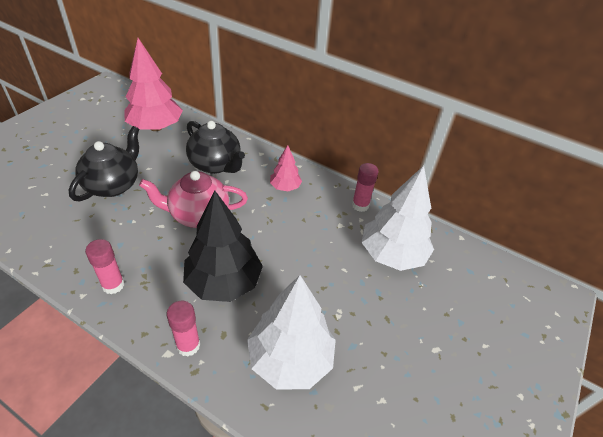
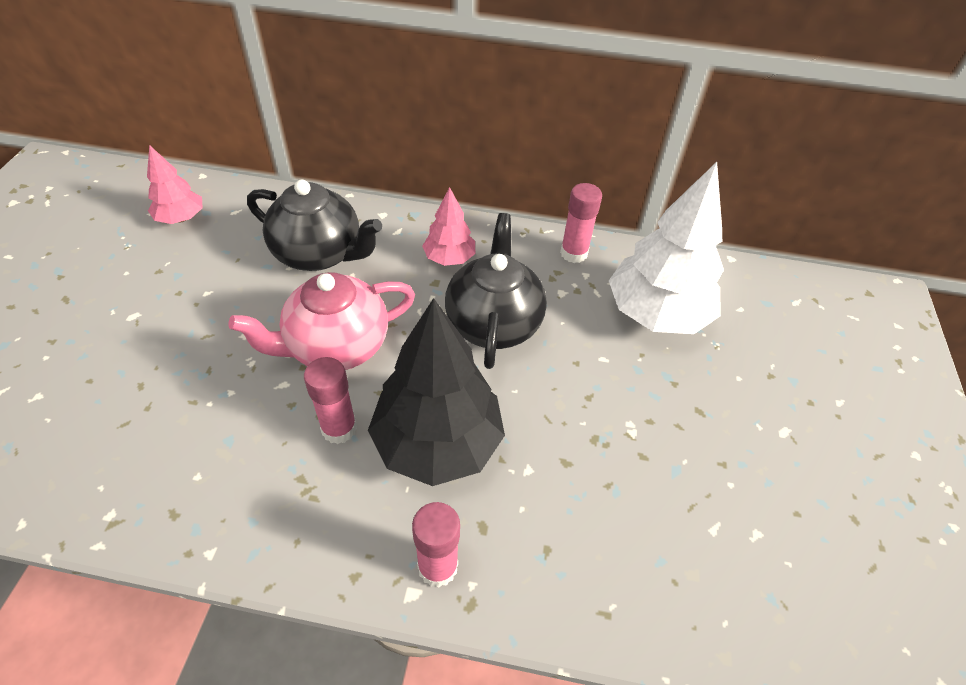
camera: 20 degrees left, 5 degrees up
(113, 185) = (159, 341): black teapot -> black teapot (494, 322)
(113, 285) = (256, 514): pink glue stick -> pink glue stick (339, 428)
(156, 127) = (181, 218): pink tree -> pink tree, size x0.52
(290, 359) = (601, 525): white tree -> none

